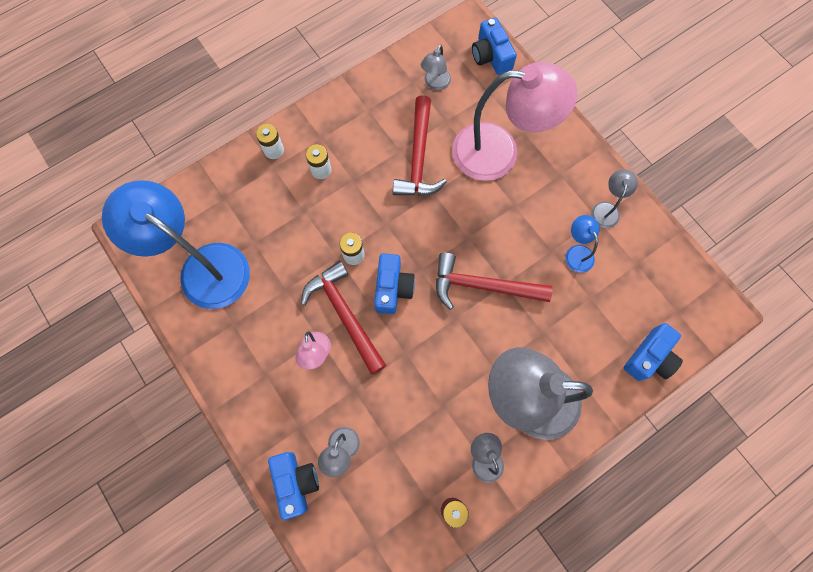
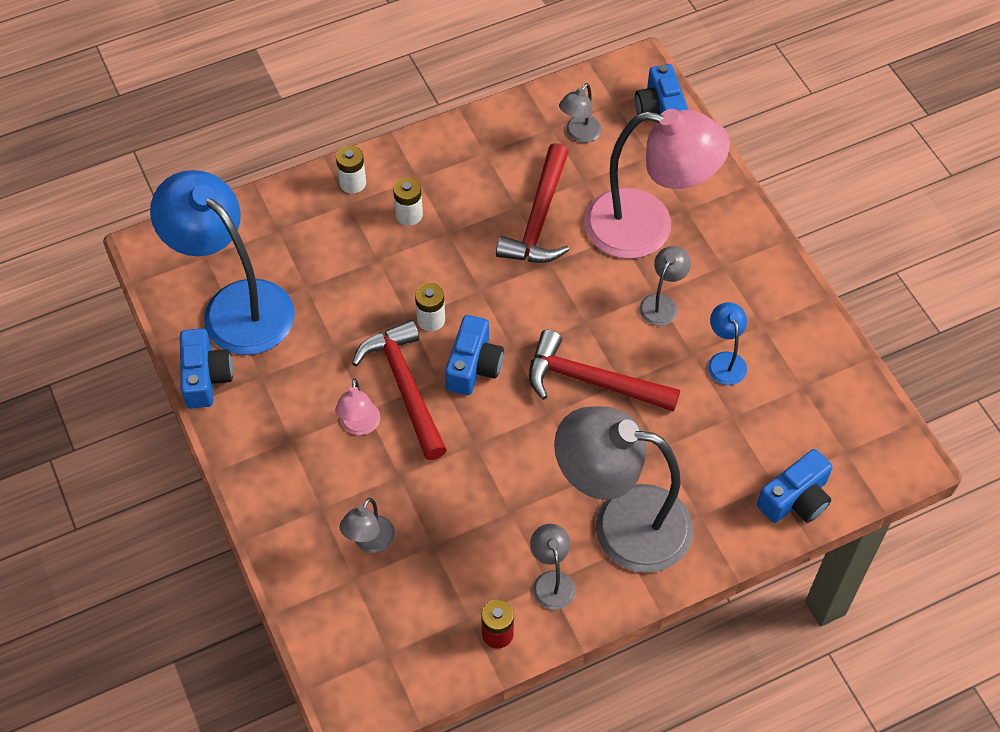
camera: 10 degrees right, 15 degrees down
(296, 482) = (303, 569): blue camera -> blue camera (205, 377)
(606, 209) = (776, 315): grey lamp -> grey lamp (662, 303)

